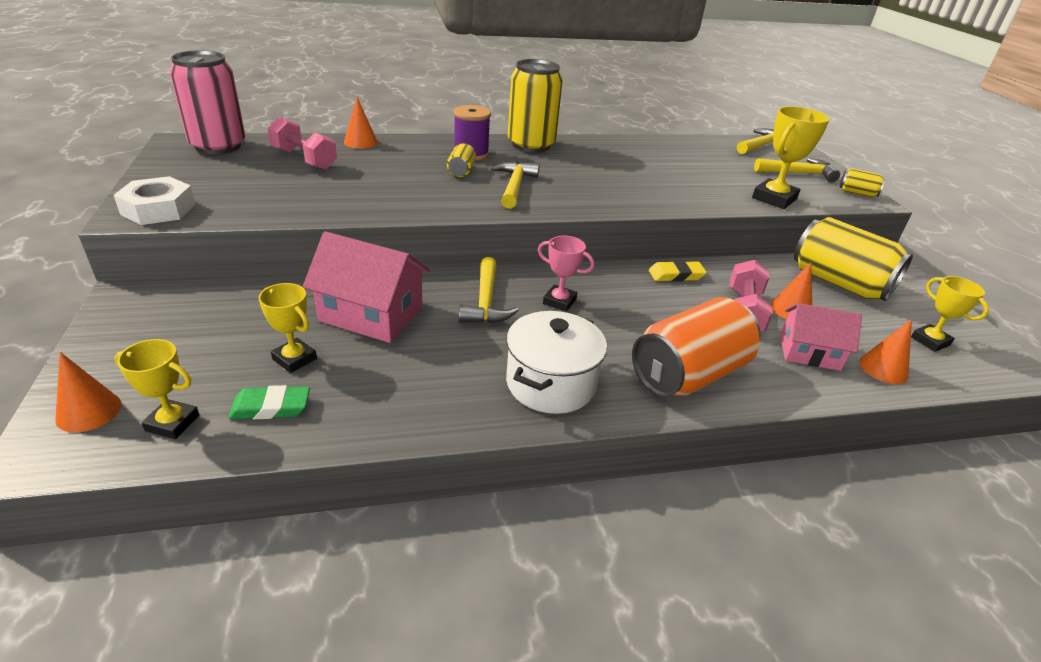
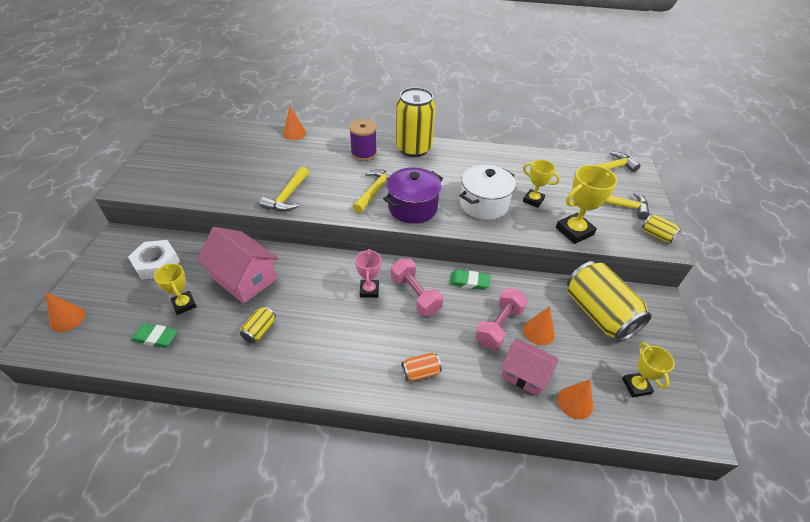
camera: 20 degrees right, 10 degrees up
(158, 209) = (144, 183): white nut -> white nut (157, 264)
(172, 423) = (103, 336): yellow trophy -> yellow trophy (533, 200)
(218, 146) = (203, 129): pink can -> none
(304, 159) = (249, 147): pink dumbbell -> pink dumbbell (415, 295)
(461, 171) = (346, 170): yellow can -> yellow can (260, 330)
(486, 302) = (320, 281): yellow hammer -> yellow hammer (287, 196)
(550, 383) = (323, 358): white pot -> white pot (484, 204)
(559, 301) = (369, 290): pink trophy -> pink trophy turned 45 degrees clockwise
(574, 197) = (412, 208): none -> purple pot
(676, 275) = (469, 282): yellow eraser -> green eraser
(688, 374) = (420, 372): orange can -> orange can, size x0.44

